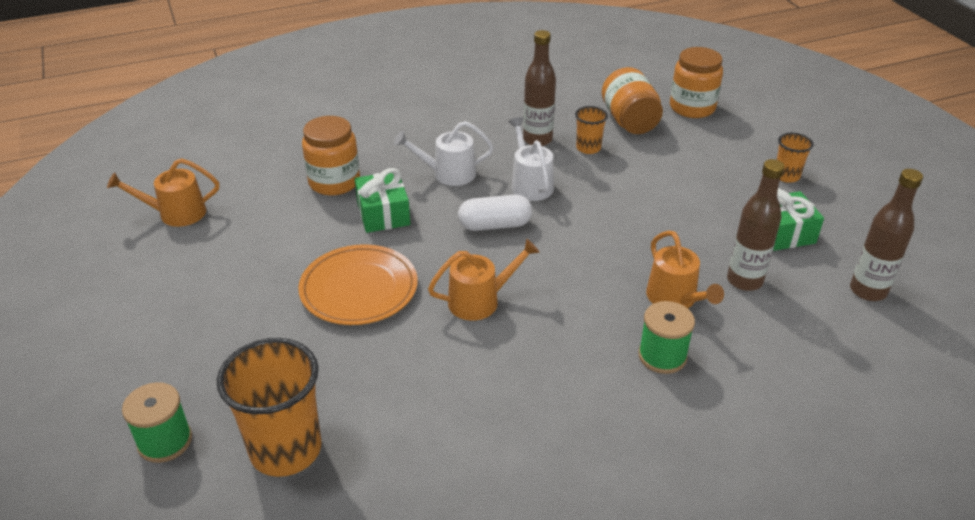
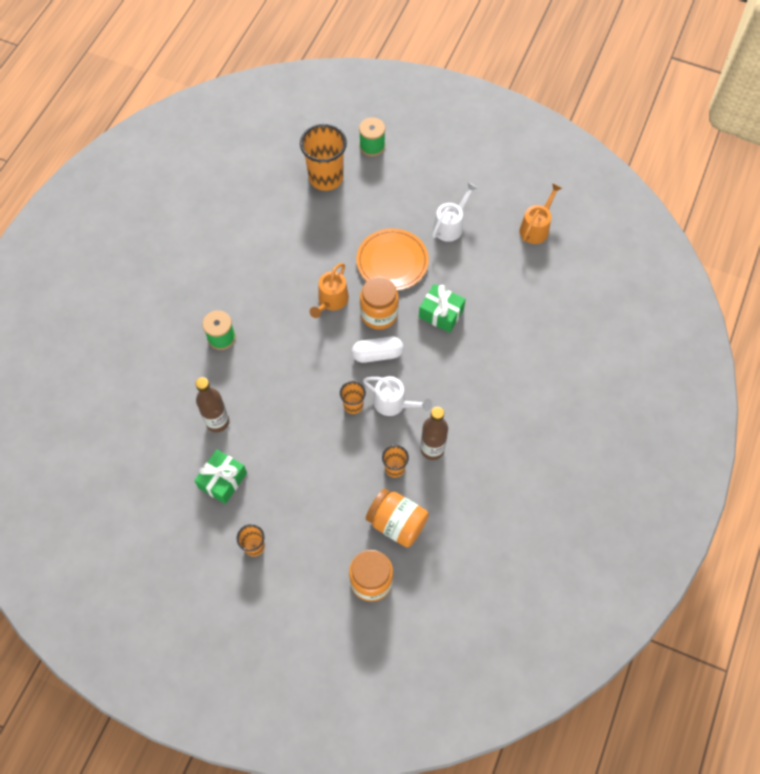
camera: 135 degrees right, 25 degrees up
(334, 182) = (495, 312): orange jar -> orange jar (379, 314)
(448, 174) = (446, 372): white watering can -> white watering can (450, 226)
(495, 225) = (377, 354): white capsule -> white capsule turned 45 degrees clockwise
(572, 205) = (353, 405): none -> orange cup
(675, 299) = (242, 379): orange watering can -> none
(868, 291) = (149, 468): brown bottle -> none

